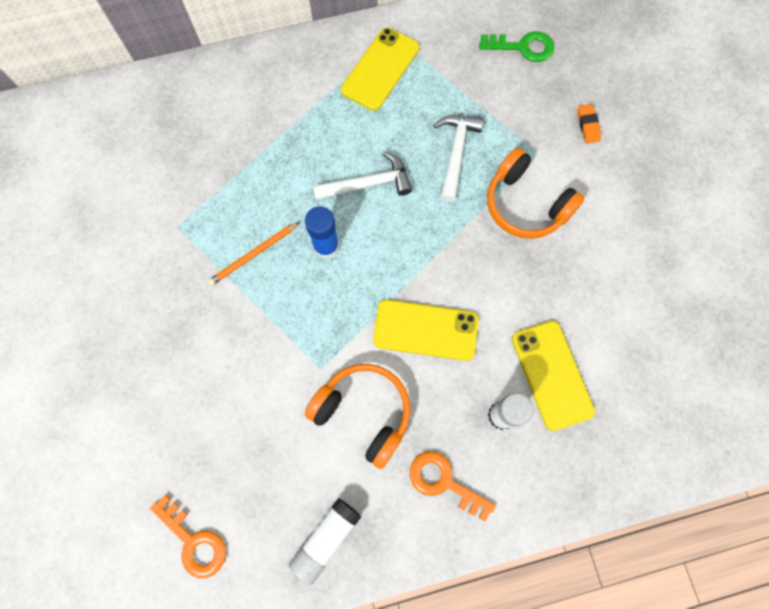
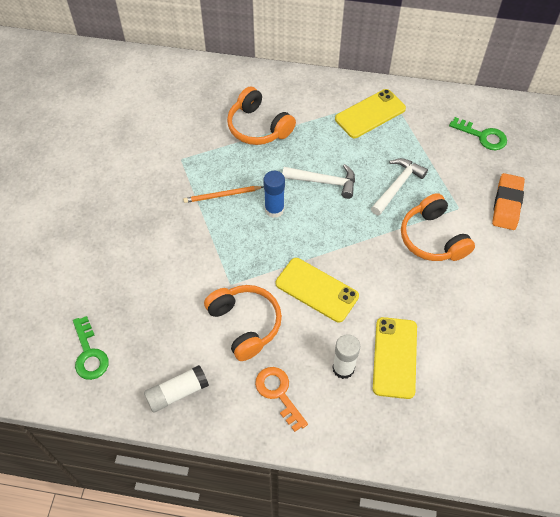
camera: 25 degrees right, 15 degrees down
(193, 541) = (89, 354): orange key -> green key
(253, 142) = (258, 127): none -> orange headphones
(587, 125) = (507, 204): orange eraser -> orange eraser, size x1.88

